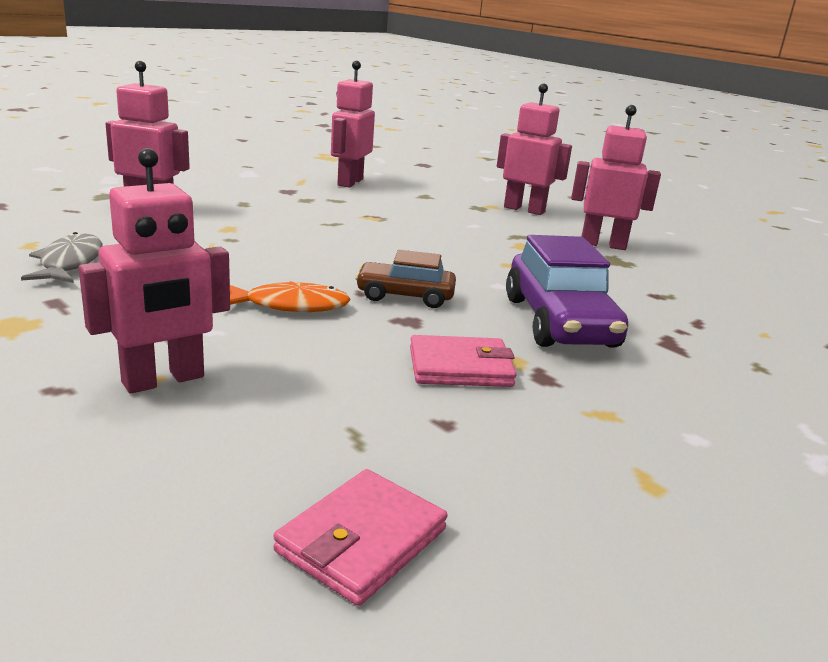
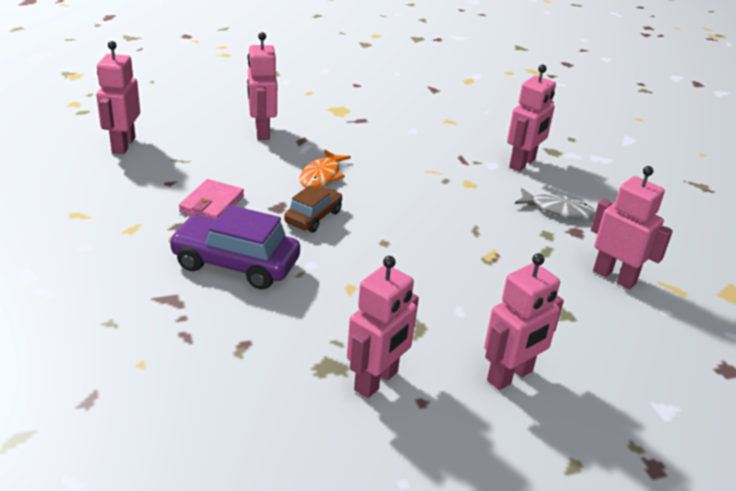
camera: 115 degrees right, 10 degrees up
(69, 263) = (415, 128): grey fish -> grey fish (558, 210)
(361, 540) = (123, 145): pink wallet -> pink robot

